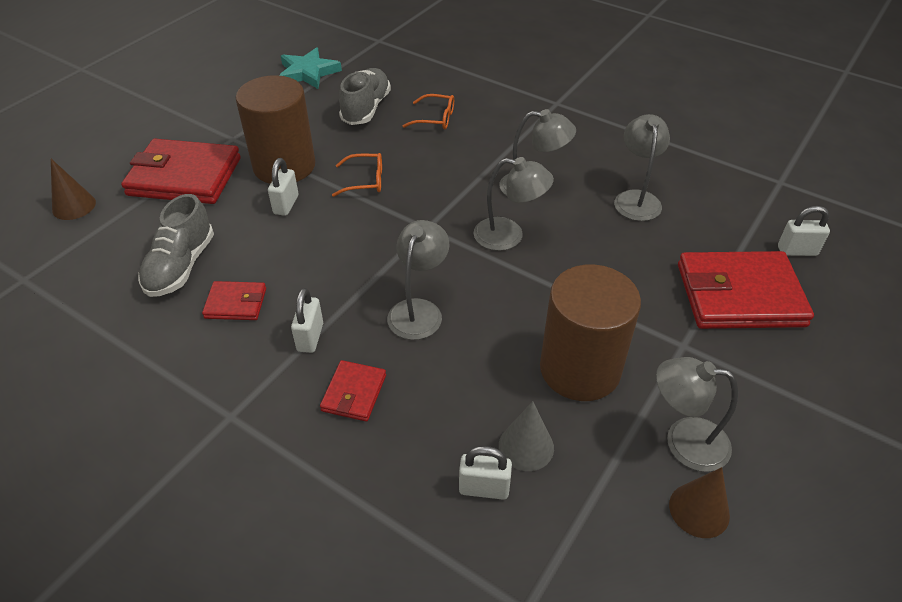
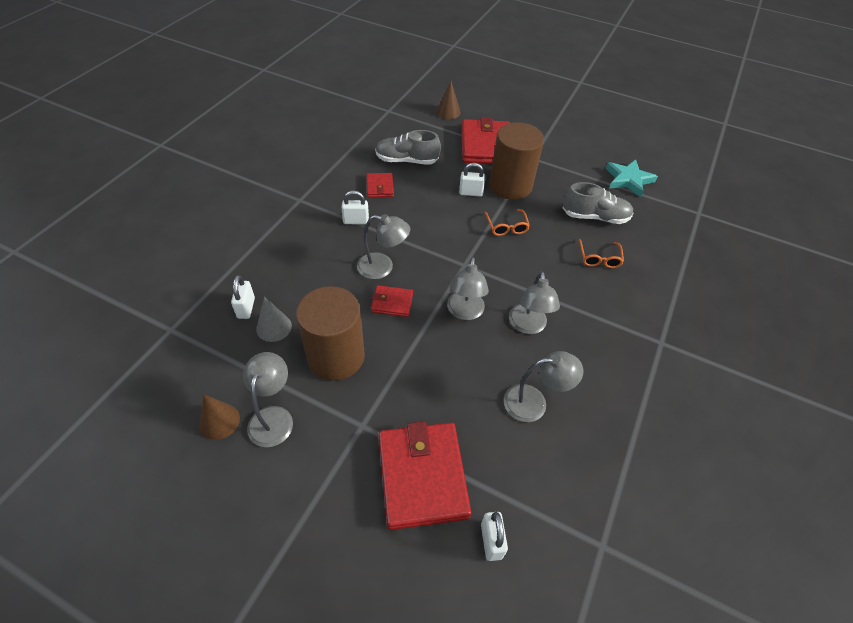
camera: 80 degrees right, 5 degrees up
(354, 393) = (315, 245): red wallet -> red wallet (392, 303)

